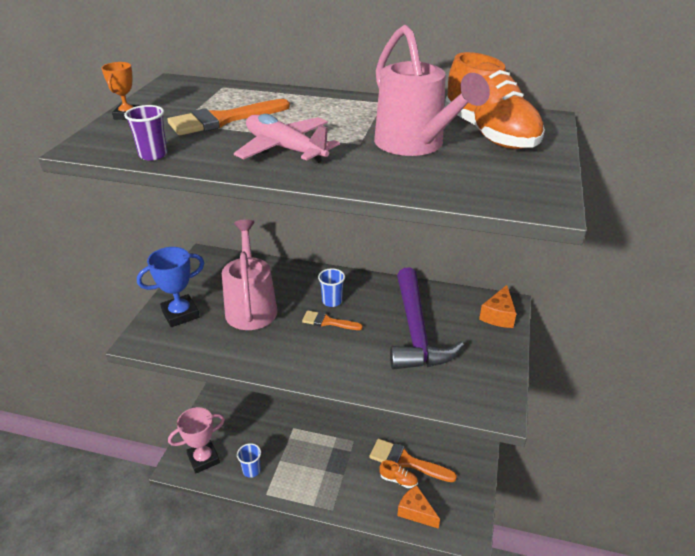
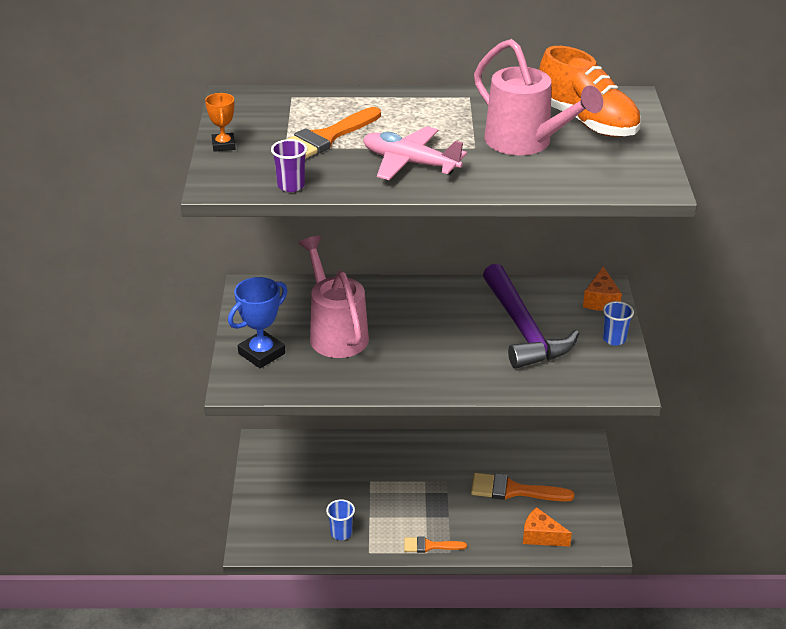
camera: 15 degrees left, 0 degrees up
(203, 459) = (278, 533): pink trophy -> none
(328, 322) = (427, 335): orange brush -> orange brush (429, 546)
(332, 301) = (421, 313): blue cup -> blue cup (614, 339)
(398, 480) = (511, 510): orange shoe -> none

